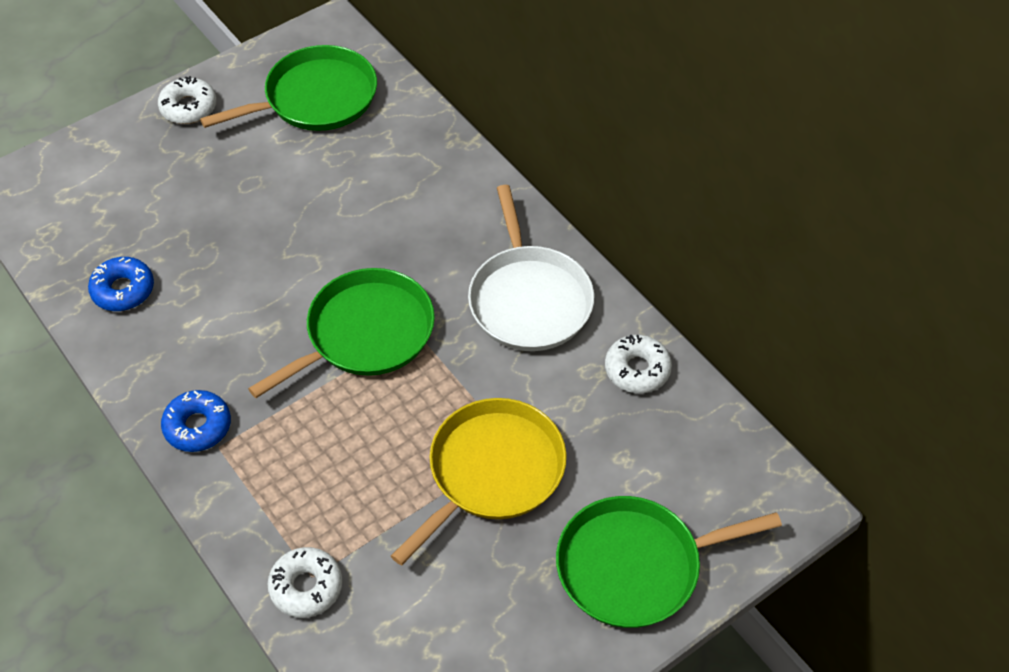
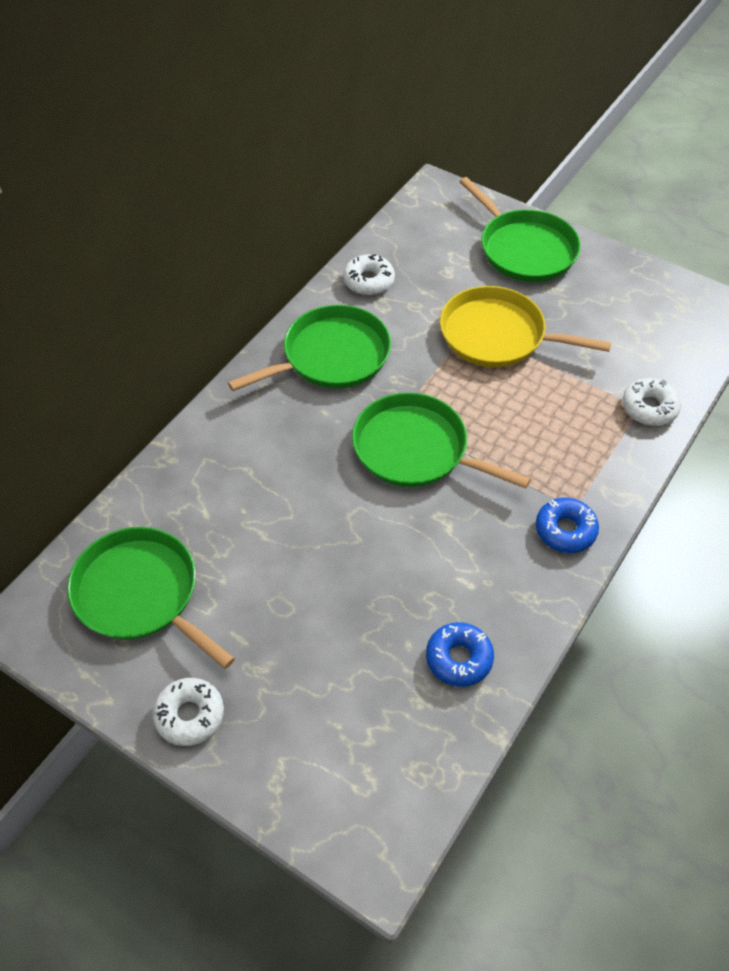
camera: 110 degrees left, 0 degrees up
(529, 299) = (331, 356): white pan -> green pan

